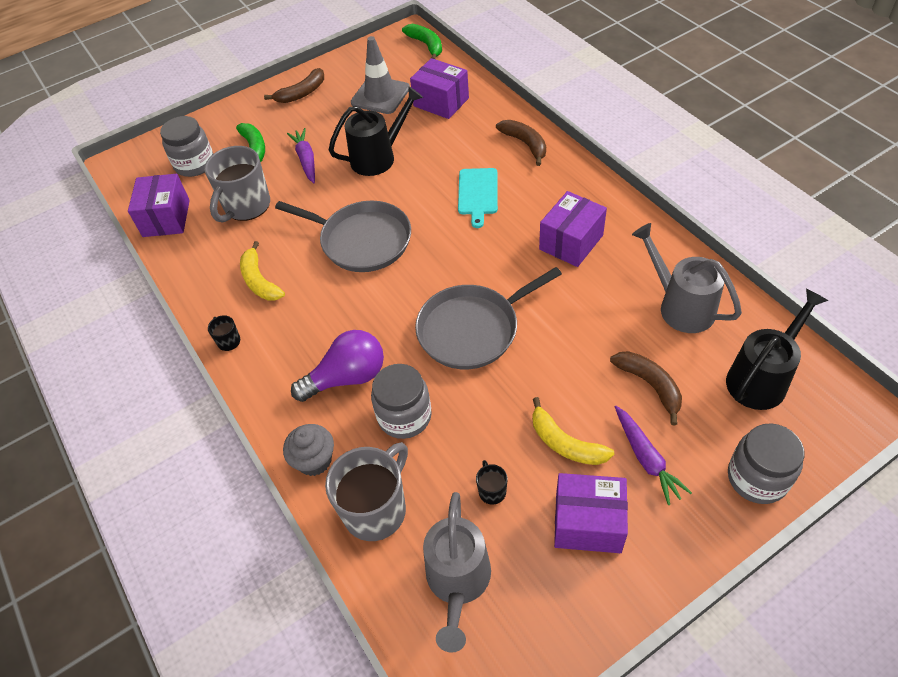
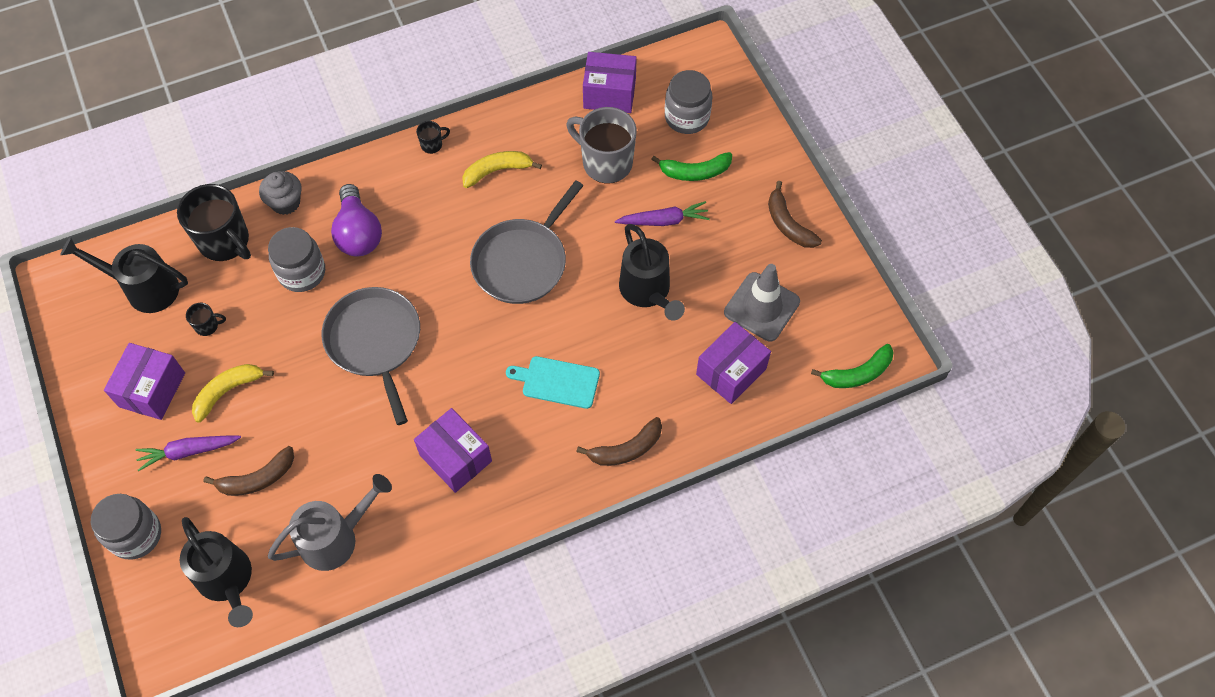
camera: 95 degrees right, 10 degrees up
(376, 509) = (225, 241): grey mug -> black mug
(458, 583) = (144, 288): grey watering can -> black watering can

